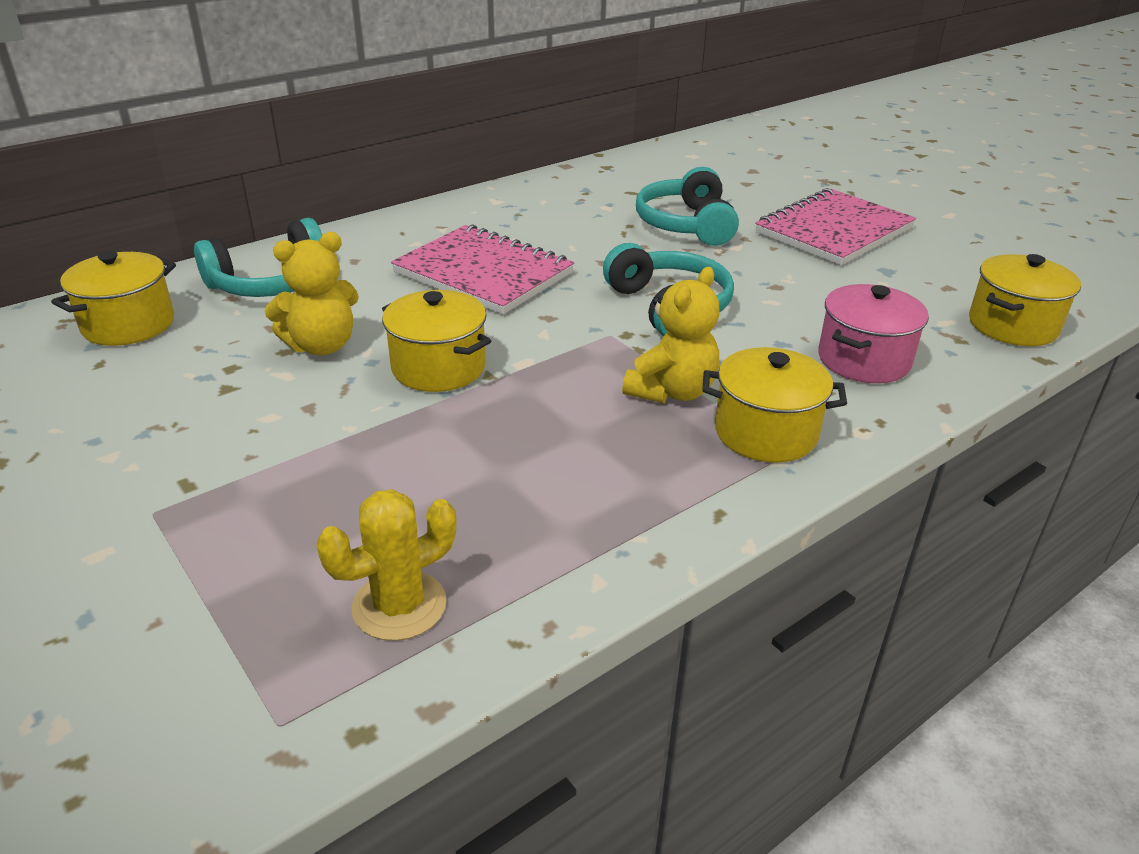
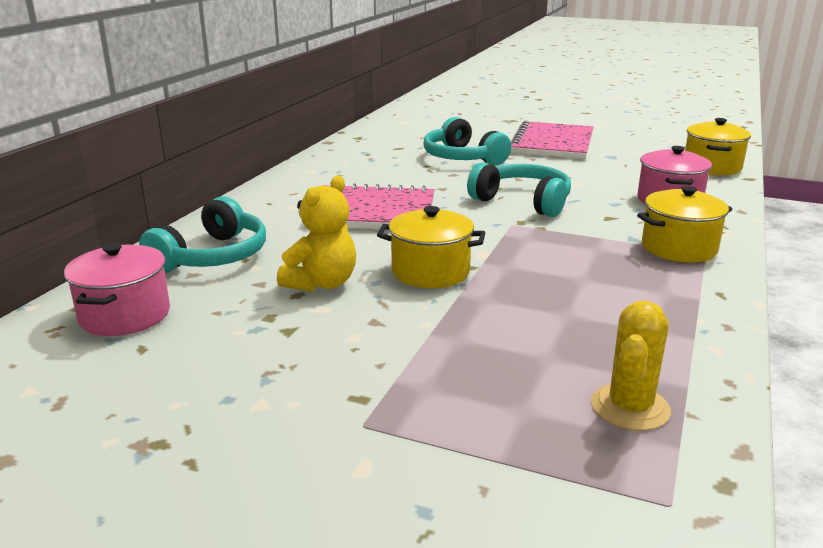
camera: 30 degrees left, 10 degrees down
(128, 324) = (125, 315): yellow pot -> pink pot
(672, 391) = (596, 243): yellow teddy bear -> none

